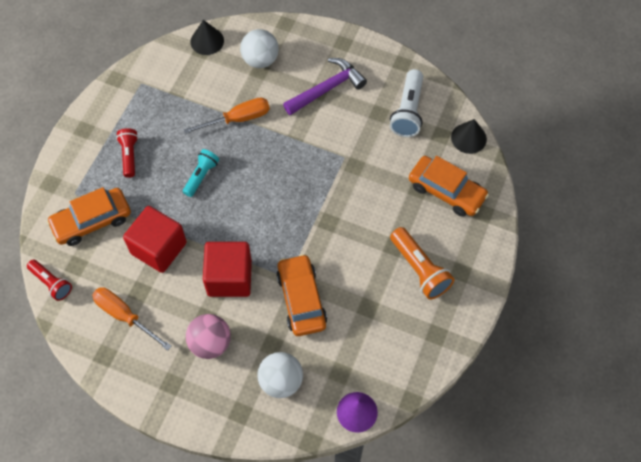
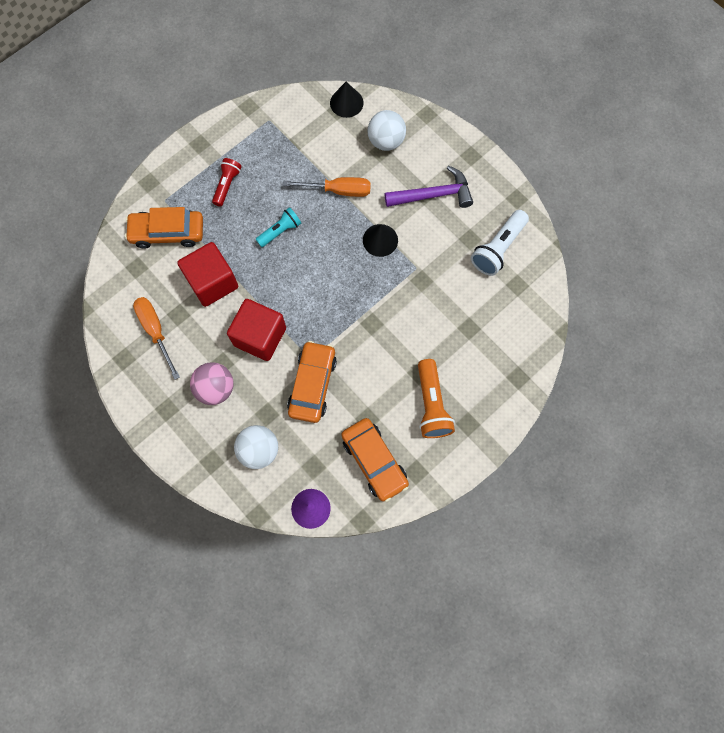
camera: 25 degrees right, 10 degrees up
(51, 283) = (109, 274): red flashlight -> none
(446, 191) = (494, 341): orange car -> orange car (374, 461)
(468, 138) = (542, 299): black cone -> black cone (380, 240)

